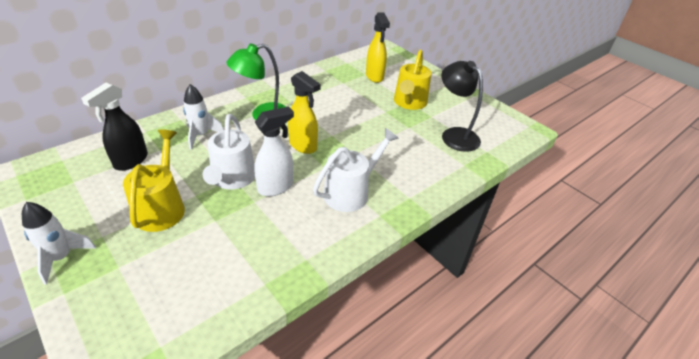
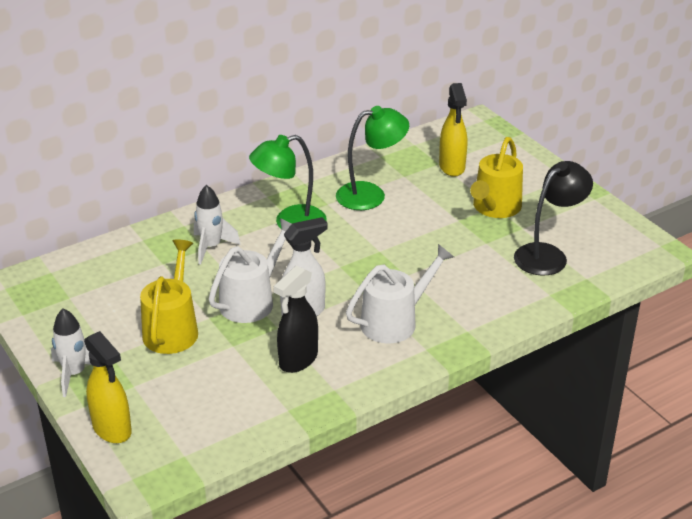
camera: 10 degrees right, 5 degrees down
(130, 161) = (130, 276): black spray bottle -> black spray bottle (298, 360)
(232, 179) = (251, 301): white watering can -> white watering can turned 150 degrees counterclockwise
(303, 146) = (340, 263): yellow spray bottle -> yellow spray bottle (112, 429)
(321, 95) = (371, 195): none -> green lamp
(454, 135) = (548, 255): black lamp -> black lamp turned 75 degrees clockwise

